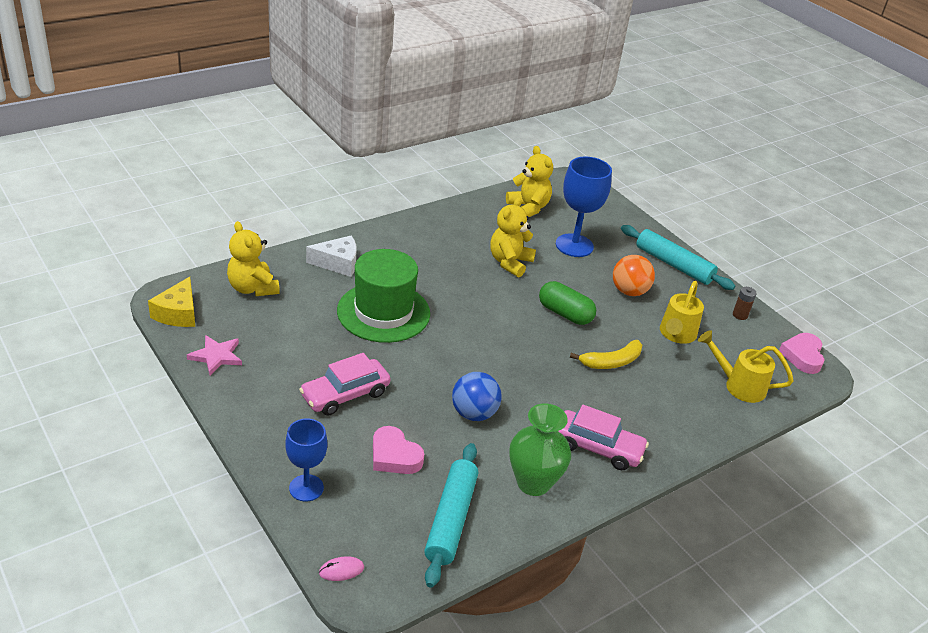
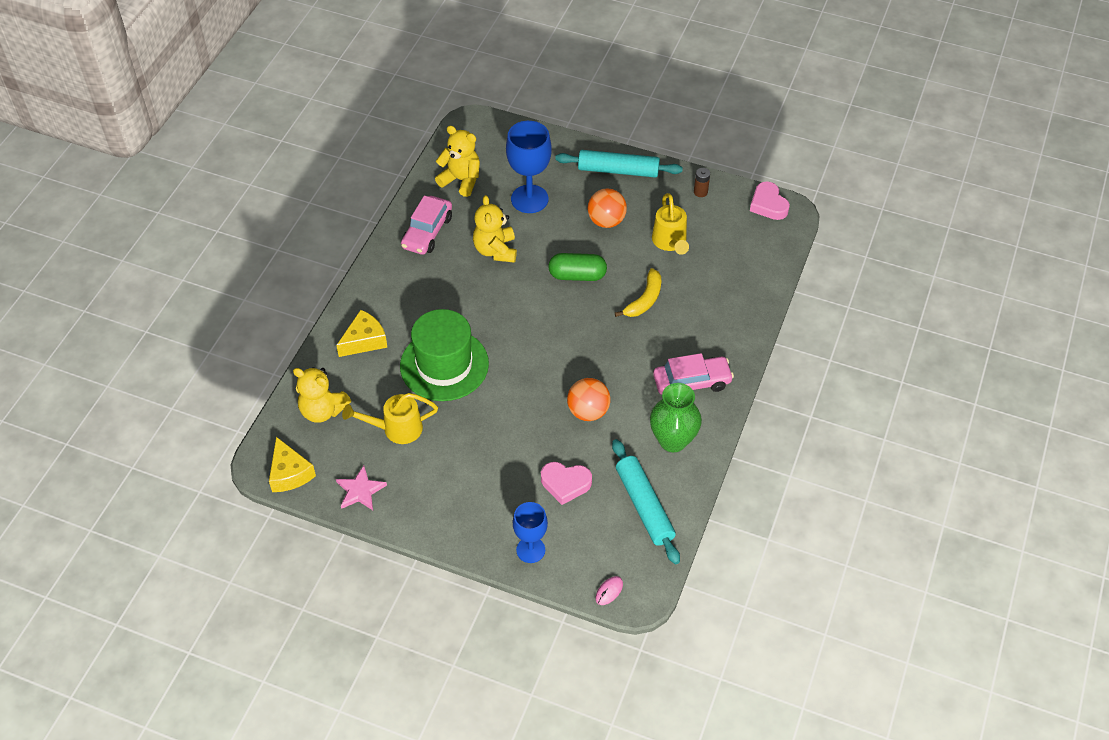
camera: 30 degrees left, 15 degrees up
(338, 263) = (364, 340): white cheese -> yellow cheese
(345, 394) = (486, 458): pink car -> pink car (427, 232)
(474, 413) = (588, 411): blue ball -> orange ball
(739, 386) = (744, 262): yellow watering can -> yellow watering can (396, 429)

